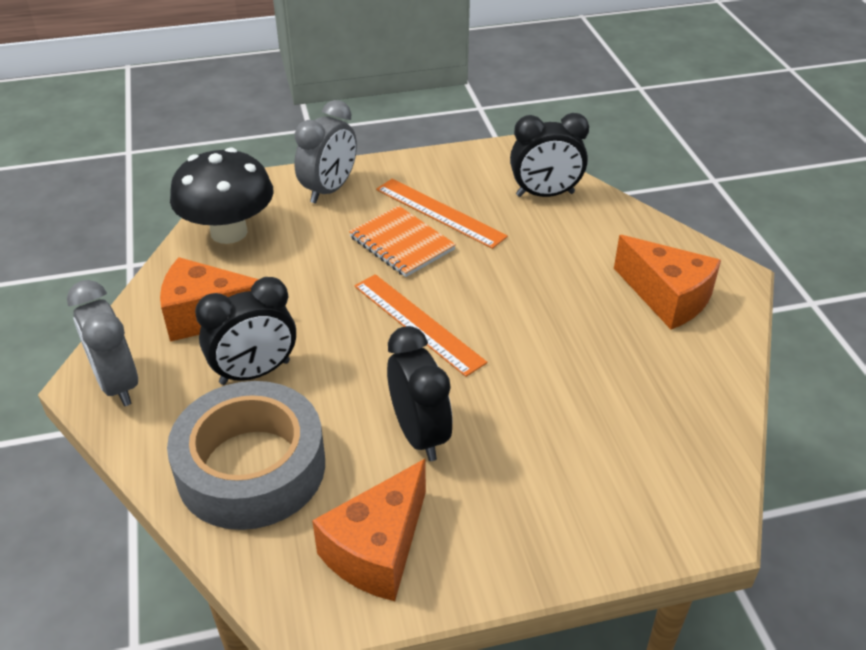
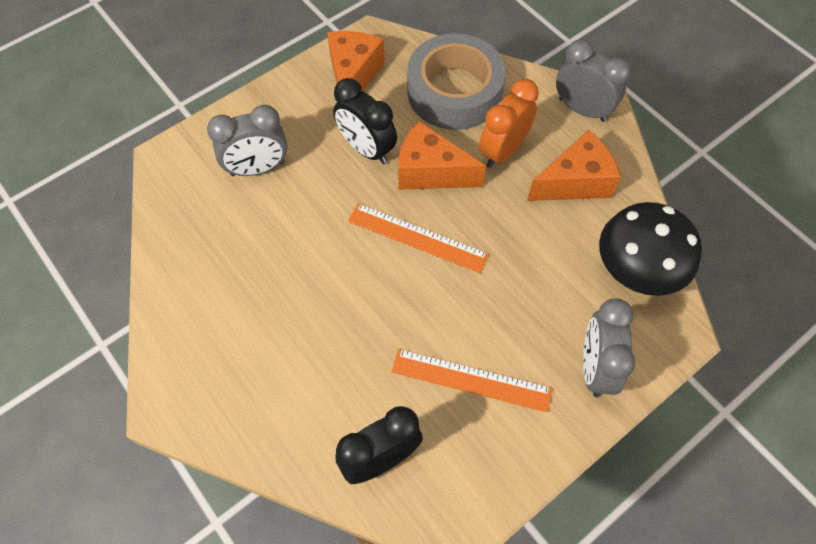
camera: 155 degrees right, 20 degrees up
(255, 373) = (503, 151): black clock -> orange clock
(401, 243) = (481, 321): orange notebook -> none
(577, 461) = (257, 169): none -> grey clock
(667, 297) = (223, 350): orange cheese -> orange cheese (430, 172)

